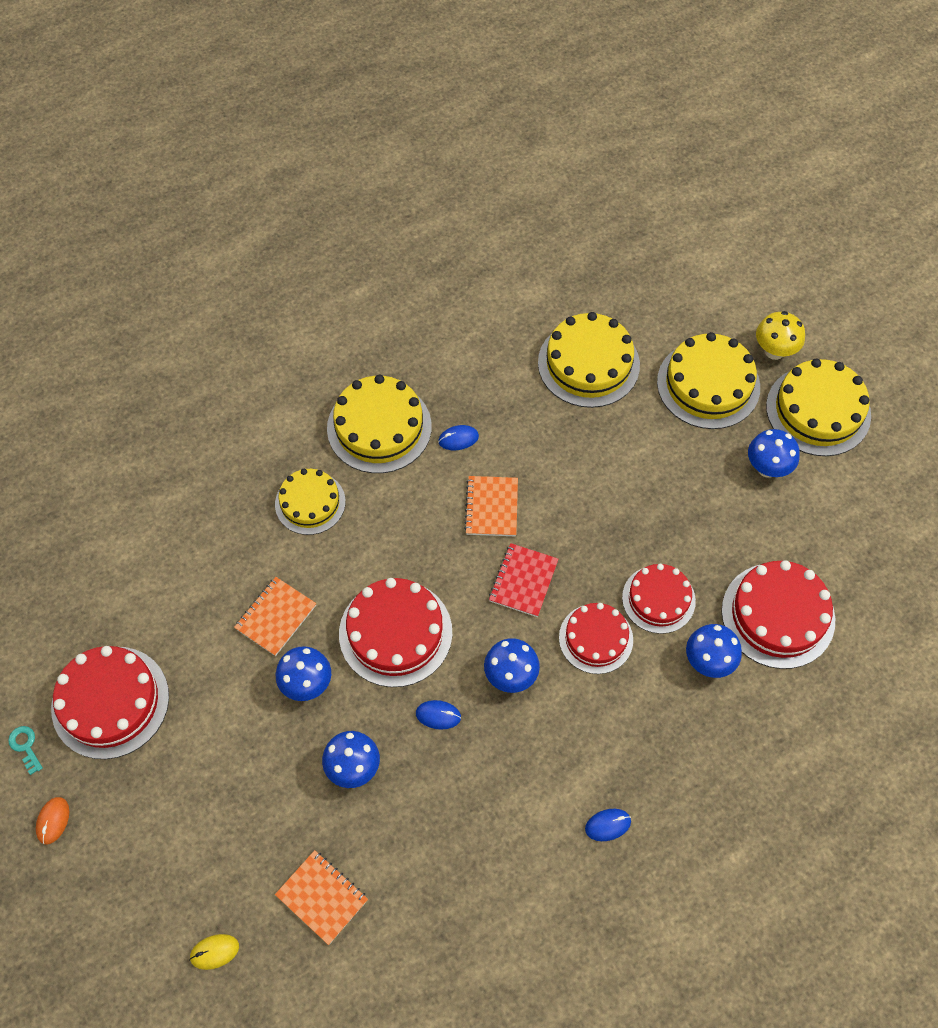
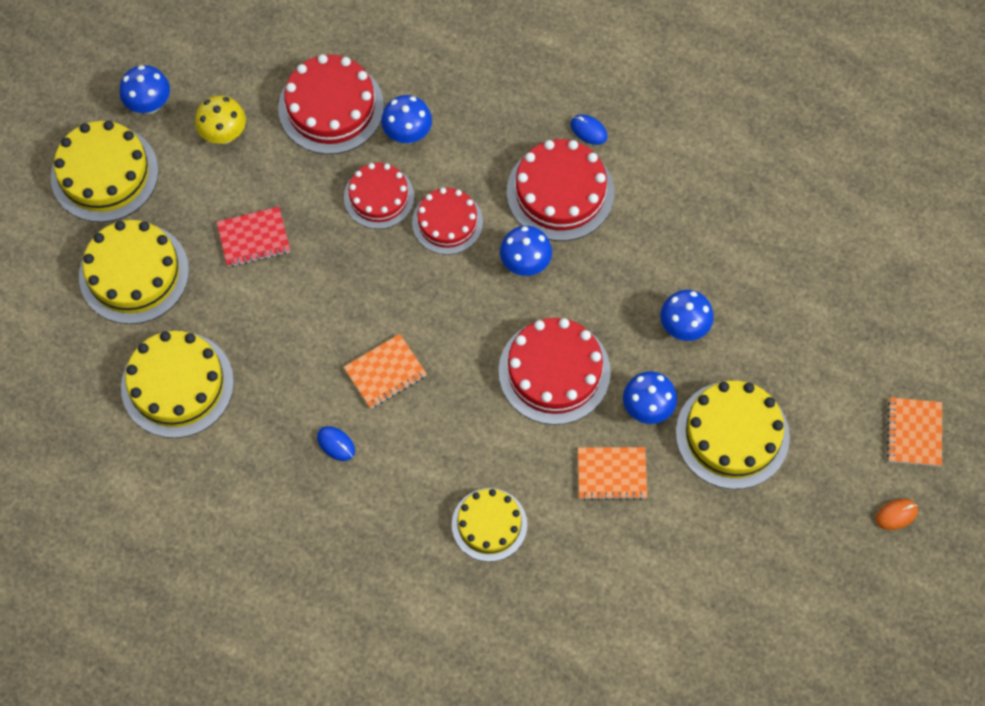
camera: 125 degrees left, 5 degrees up
(25, 746) = (864, 585): turquoise key -> none
(110, 702) = (779, 549): red cake -> red cake (560, 192)
(214, 952) = (883, 327): yellow mouse -> none
(322, 897) = (790, 283): orange notebook -> orange notebook (914, 433)
(379, 427) = (371, 520): yellow cake -> yellow cake (732, 434)
(438, 715) = (596, 295): blue mouse -> none
(523, 581) = (436, 305): red notebook -> red notebook (254, 238)
(767, 468) = (193, 183): blue mushroom -> blue mushroom (149, 104)
(774, 351) = (59, 239): yellow mushroom -> yellow mushroom (224, 134)

